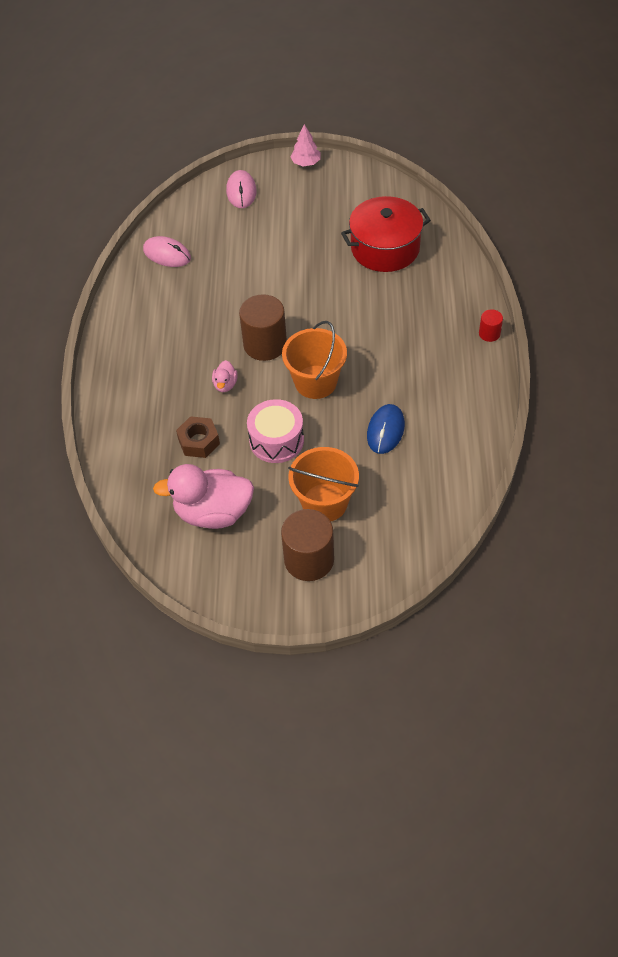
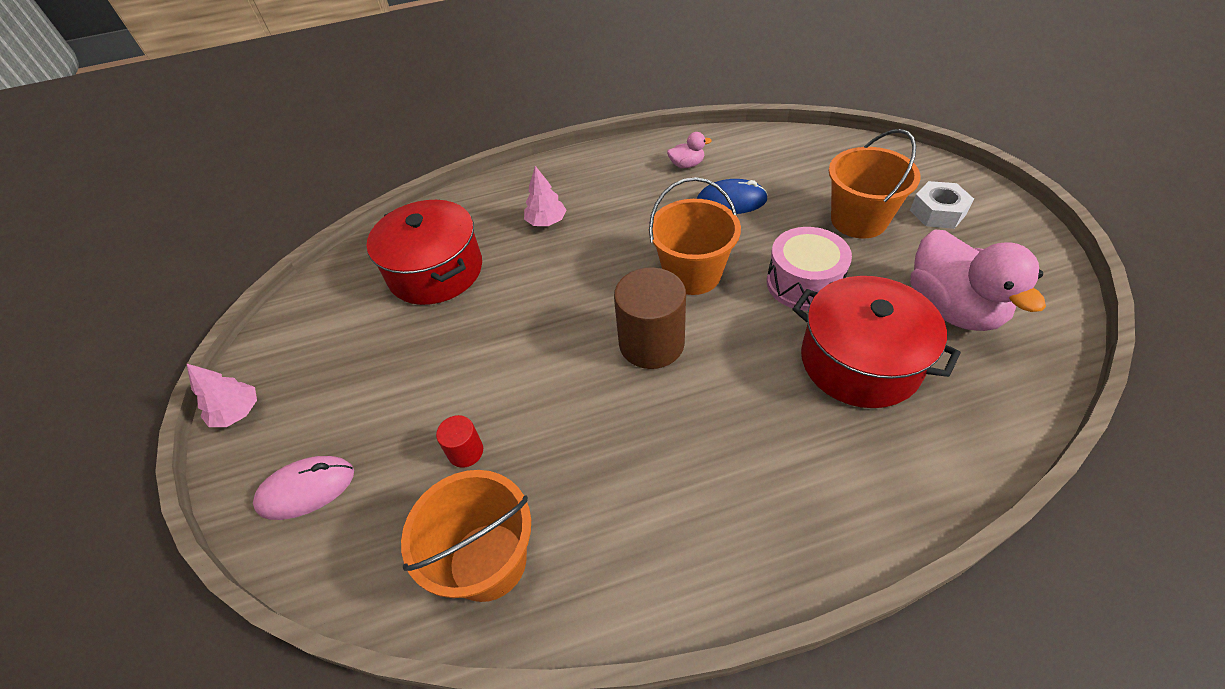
camera: 105 degrees left, 5 degrees down
(167, 254) = (488, 561): pink mouse -> orange bucket
(198, 441) = (860, 361): brown nut -> red pot
(225, 384) = (745, 365): pink duck -> pink duck (686, 165)
(309, 560) = (937, 212): brown cylinder -> white nut
(412, 313) = (546, 222): none -> pink tree
(489, 334) = (559, 162): red cylinder -> red cylinder (466, 451)

